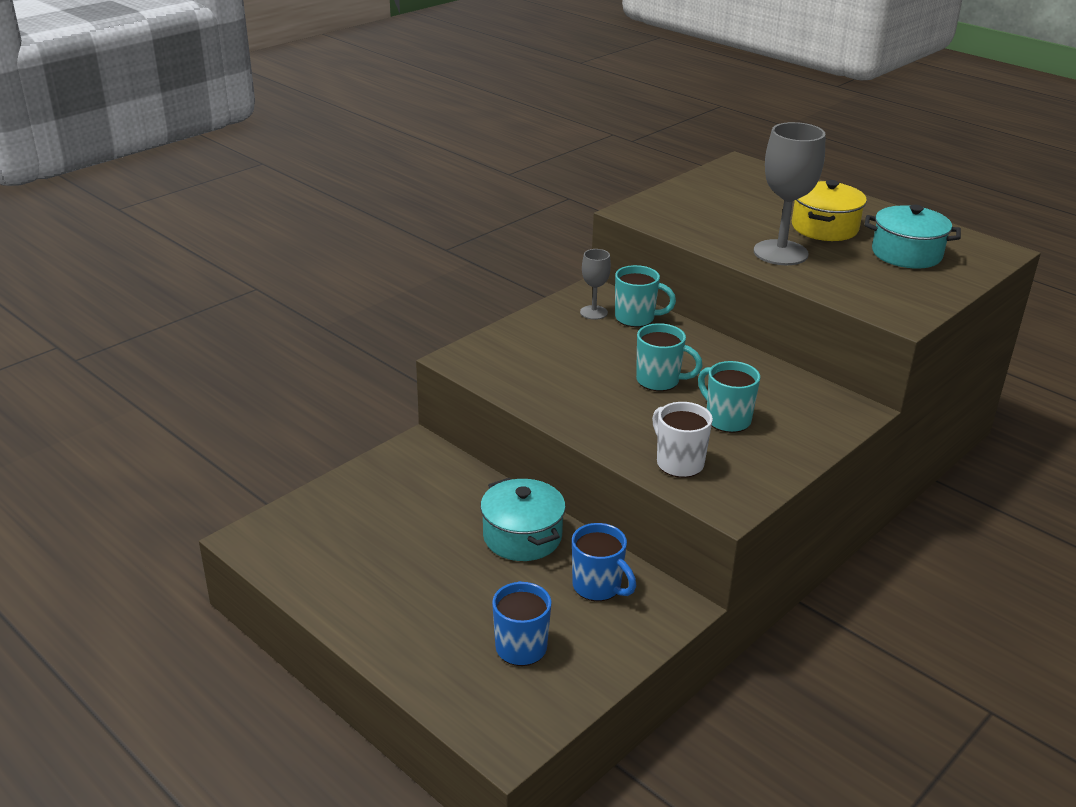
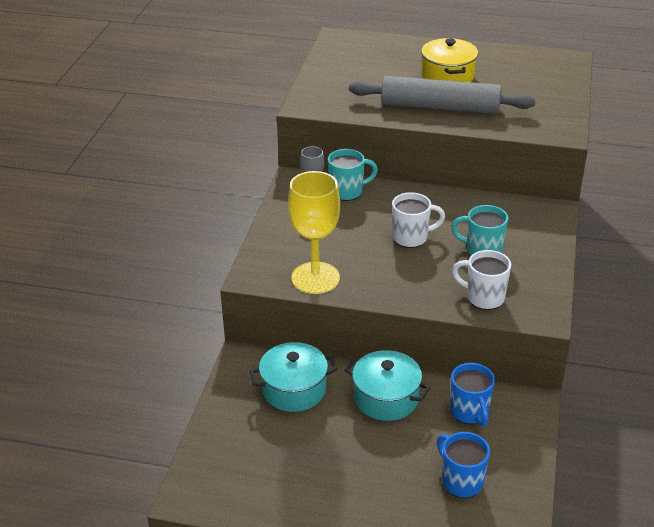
camera: 30 degrees left, 5 degrees up
(518, 381) = (315, 278): none -> yellow goblet
(598, 587) = (470, 412): blue mug -> blue mug turned 60 degrees clockwise
(659, 381) = (411, 238): turquoise mug -> white mug
(780, 253) = (440, 107): grey goblet -> grey rolling pin
(906, 254) = (518, 80): turquoise pot -> turquoise pot (294, 389)

